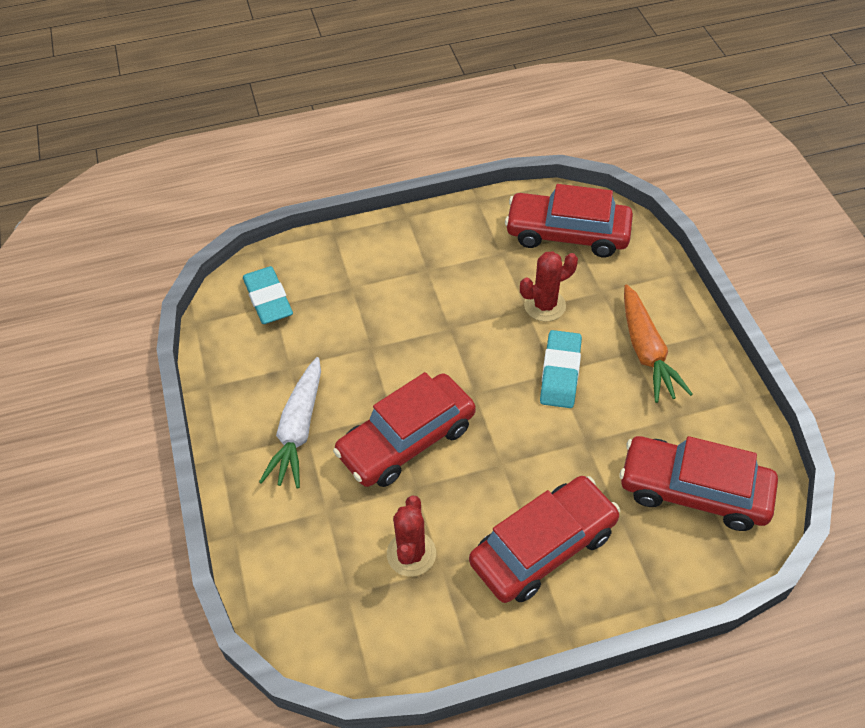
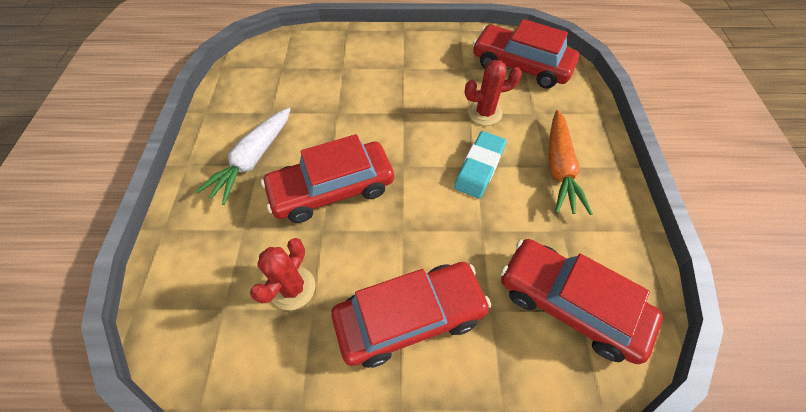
camera: 15 degrees right, 5 degrees up
(268, 299) = (279, 62): turquoise eraser -> none

